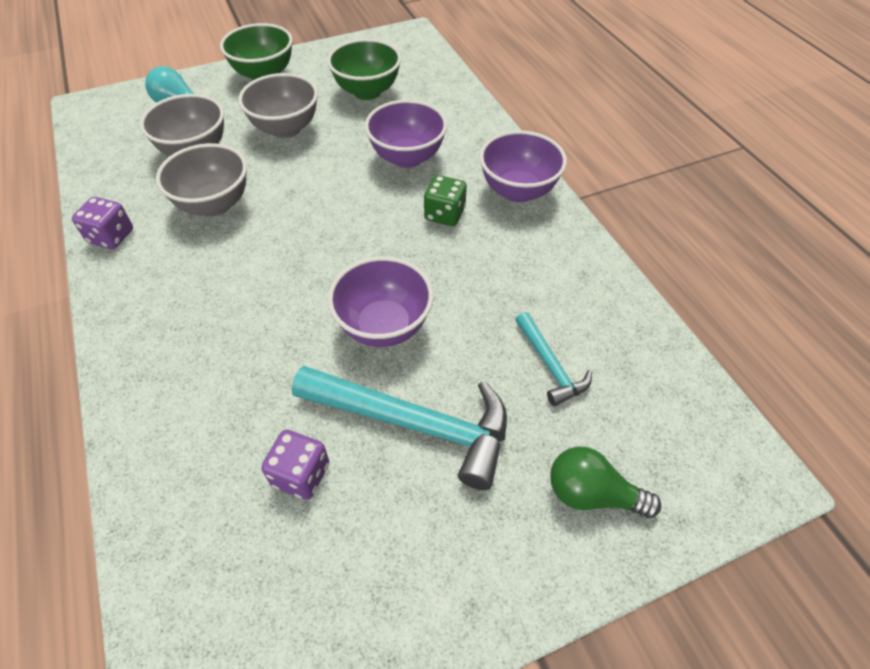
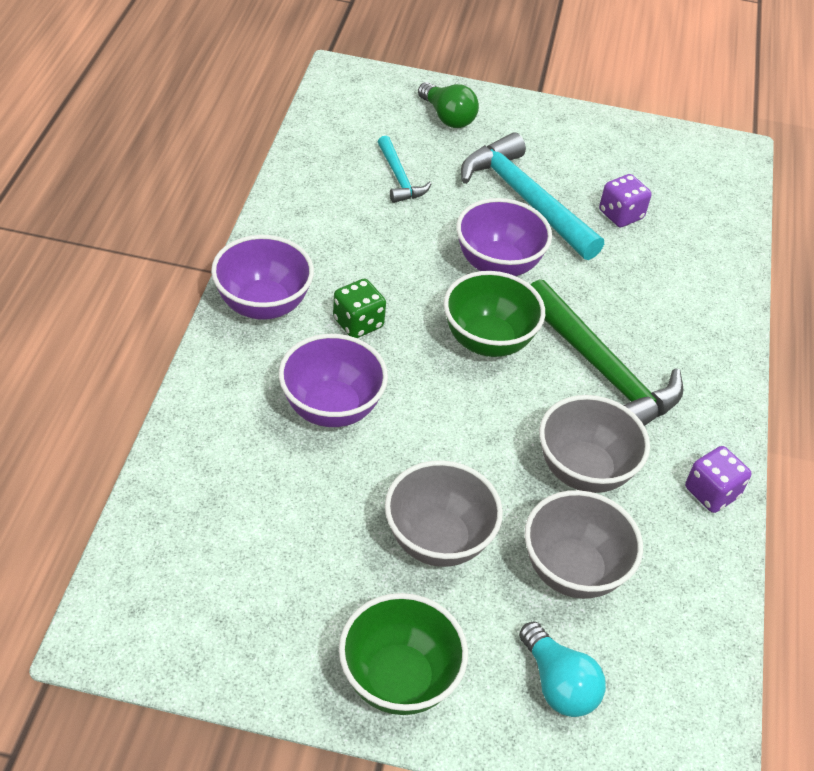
camera: 150 degrees left, 5 degrees down
(236, 281) = (602, 370): none -> green hammer
(367, 91) = (283, 544): green bowl -> green bowl (488, 341)
(550, 365) = (399, 178): turquoise hammer -> turquoise hammer turned 150 degrees clockwise

